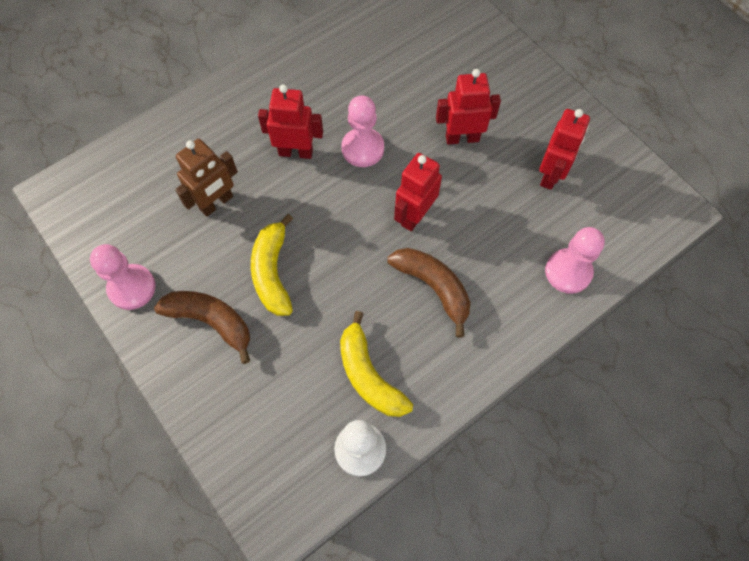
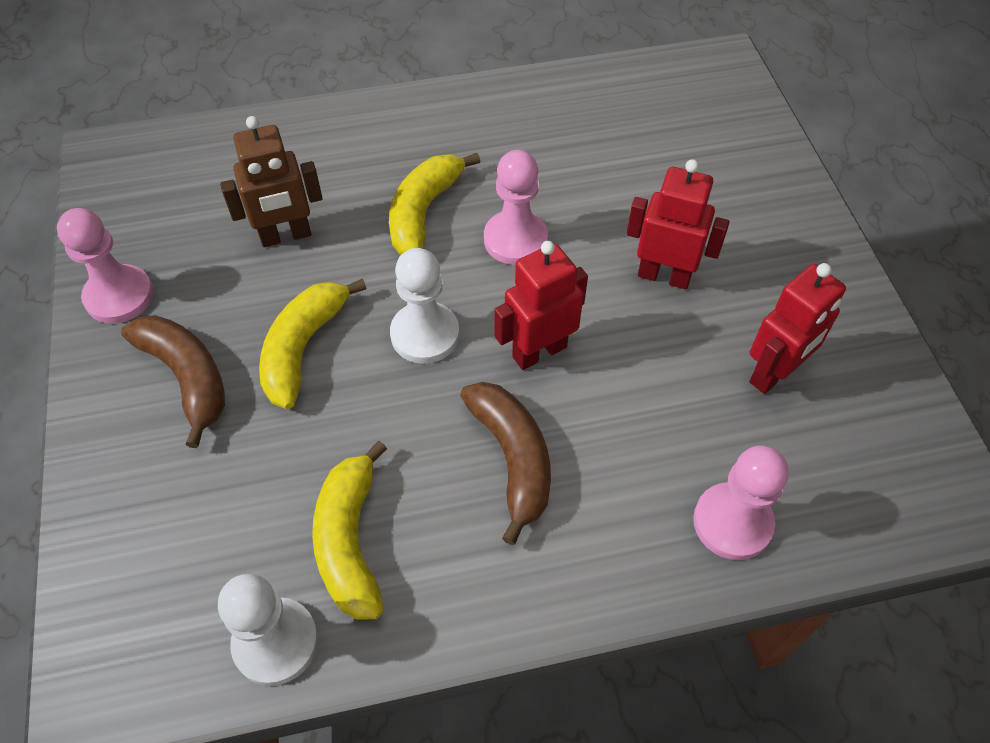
camera: 25 degrees right, 10 degrees down
(296, 152) = (423, 212): red robot -> yellow banana
(342, 233) = (425, 334): none -> white pawn

